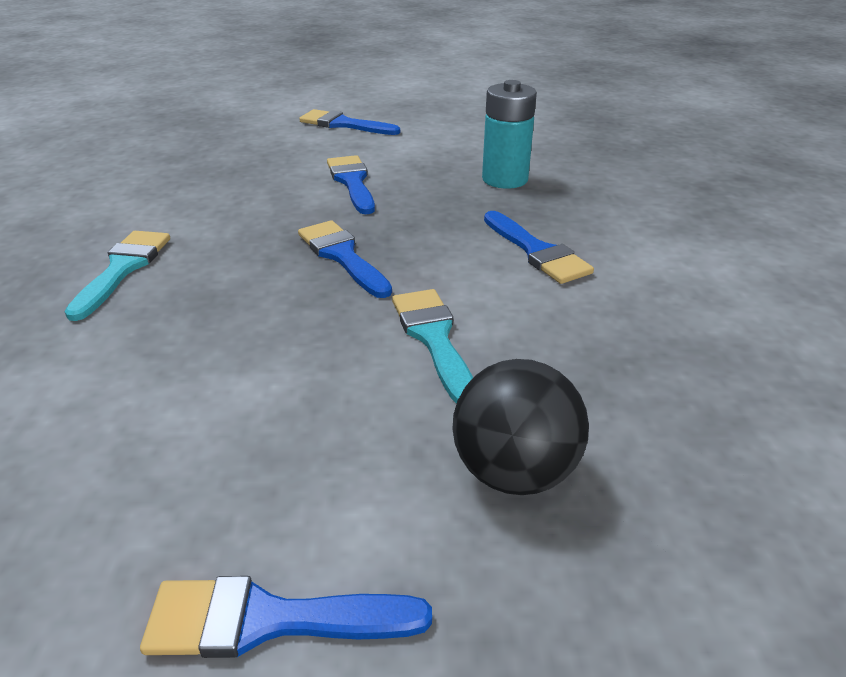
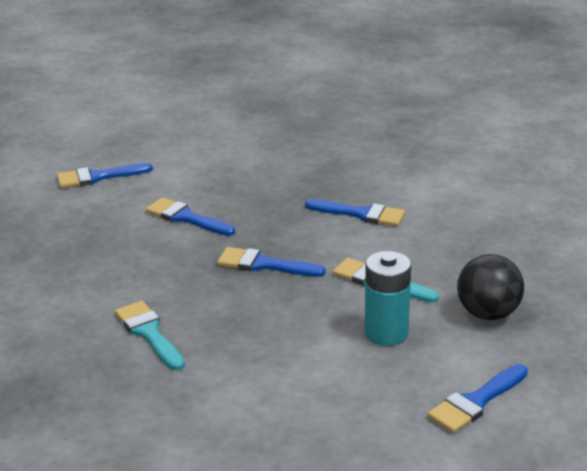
camera: 40 degrees left, 5 degrees down
(505, 179) = (277, 176): turquoise battery -> turquoise battery (386, 333)

